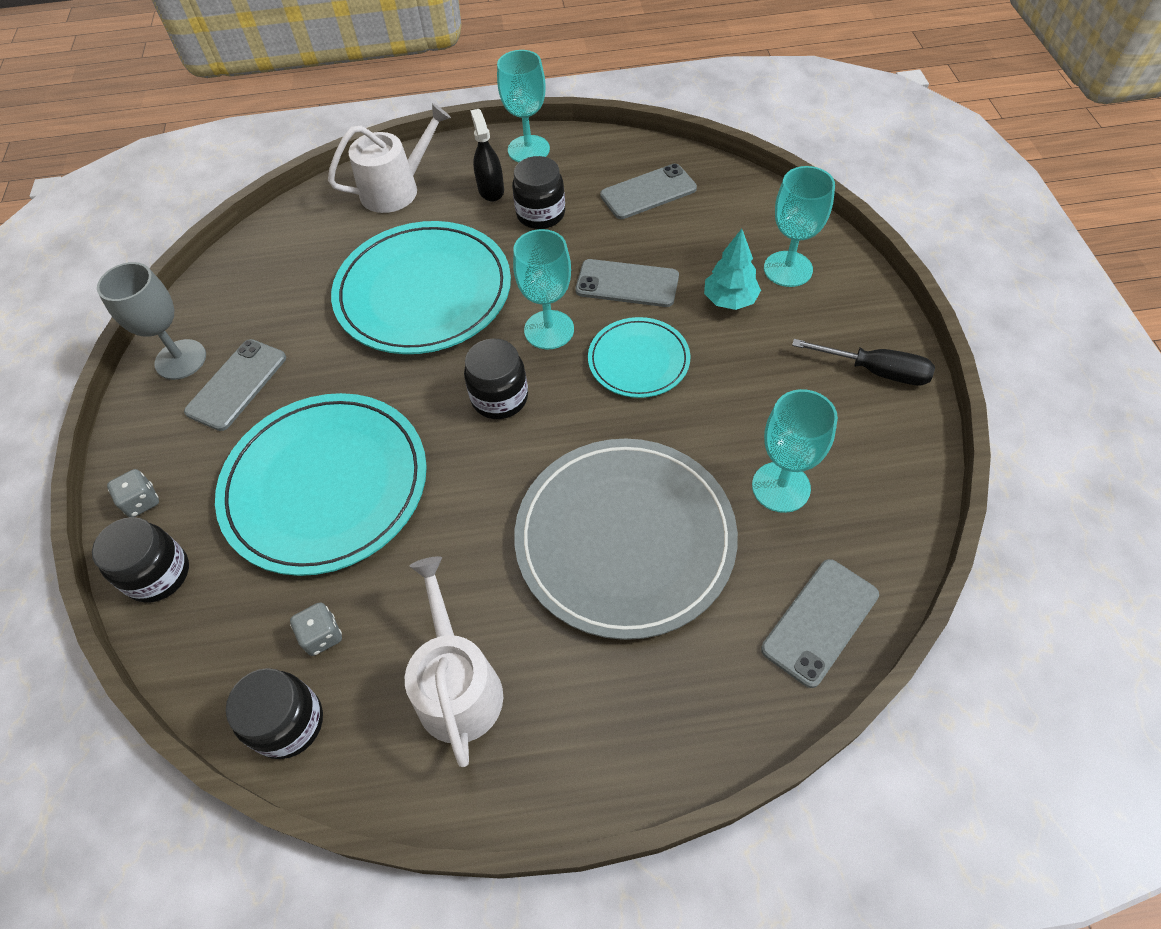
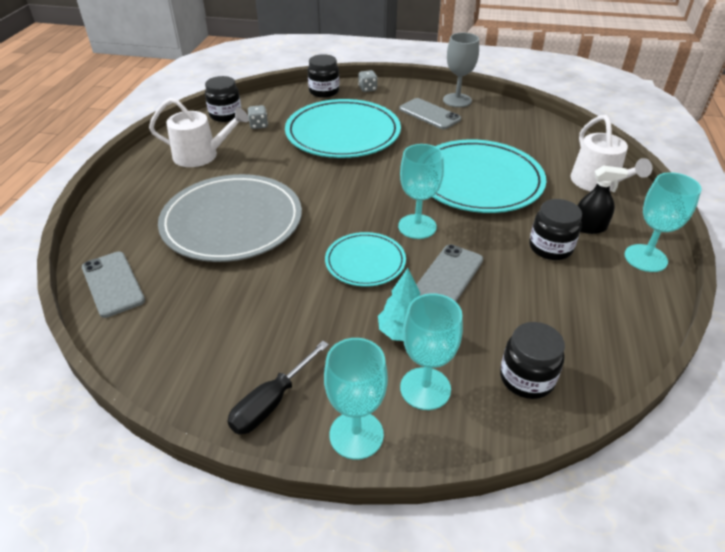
camera: 105 degrees right, 15 degrees down
(499, 398) = (368, 195): black jar -> black jar (526, 378)
(648, 192) = (567, 320): grey phone -> none
(781, 487) = (212, 299): turquoise goblet -> turquoise goblet (356, 434)

